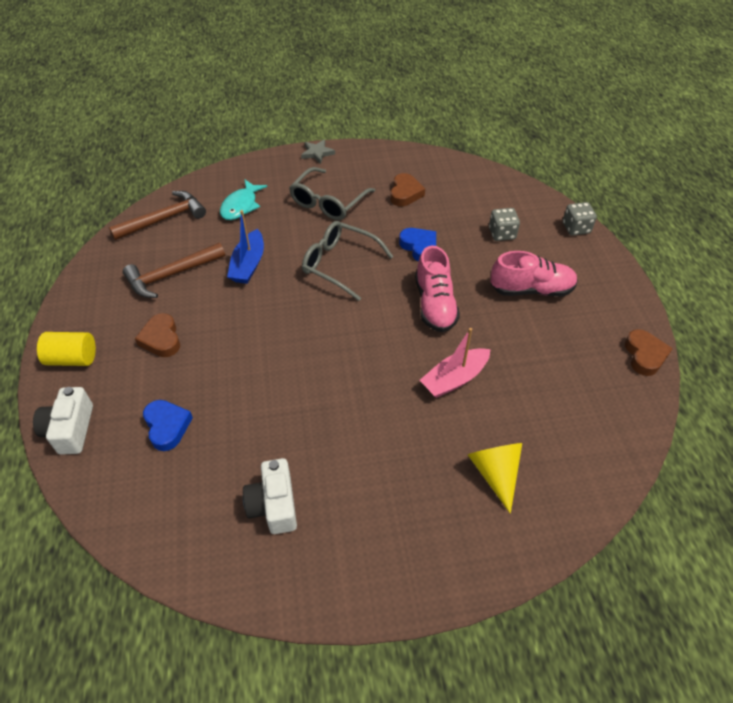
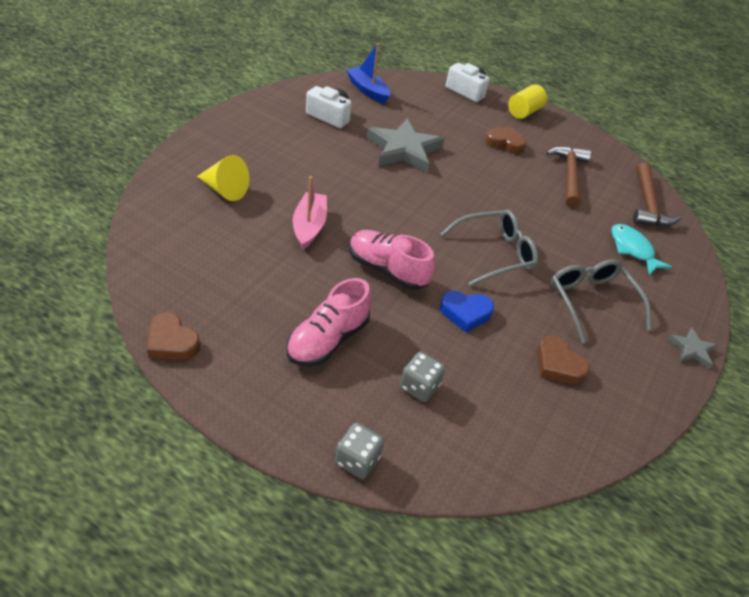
camera: 125 degrees right, 5 degrees down
(167, 426) = (429, 114): blue heart -> none
(248, 264) = (545, 211): blue boat -> blue boat (368, 90)
(264, 400) = (404, 149): none -> grey star

